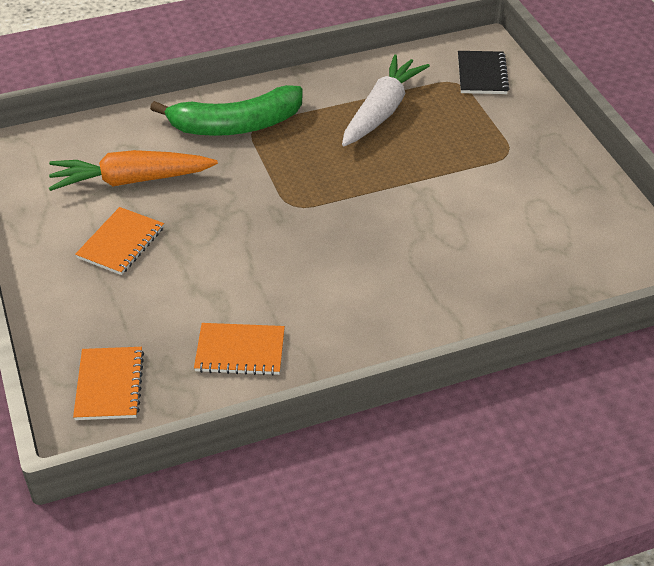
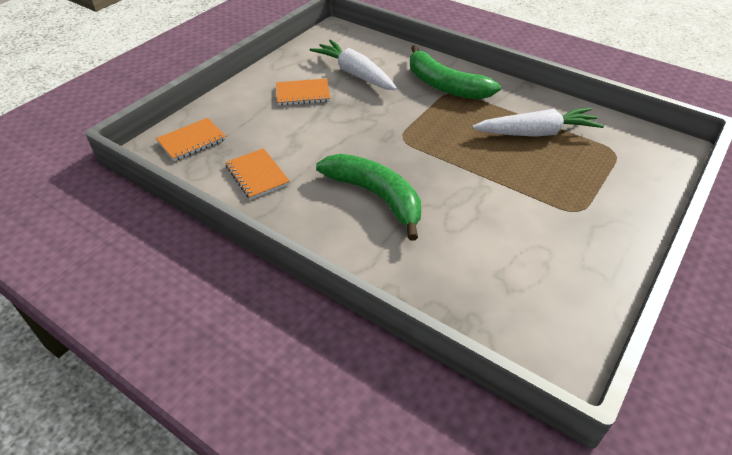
camera: 55 degrees right, 0 degrees up
(131, 180) = (355, 74): orange carrot -> white carrot
(367, 273) = (376, 196): none -> green banana
(482, 74) = (642, 160): black notebook -> none

